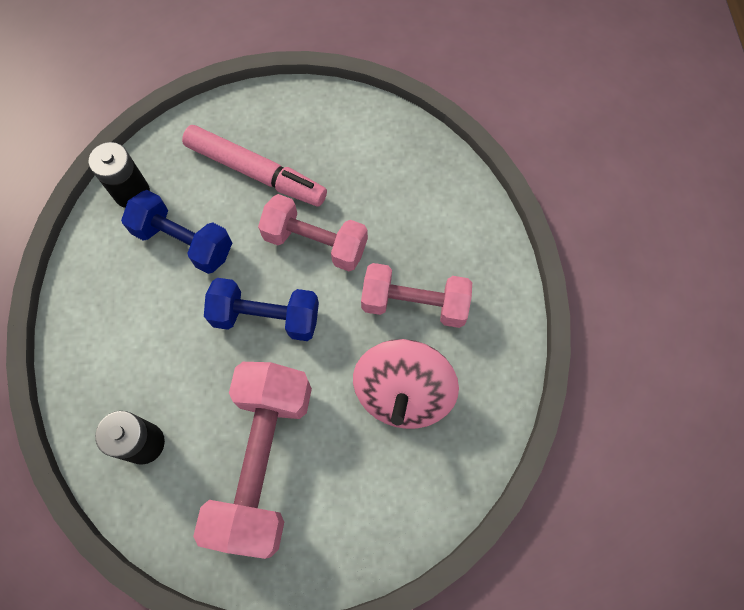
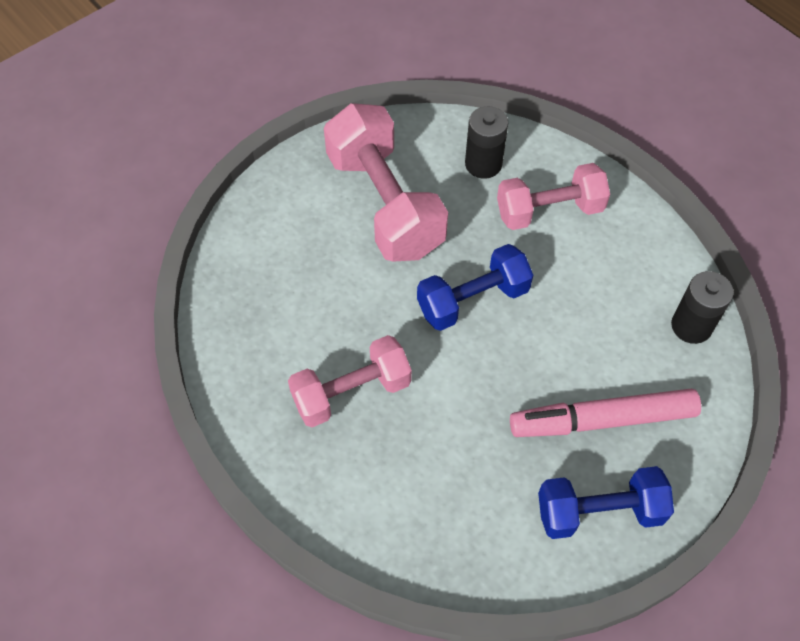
camera: 145 degrees right, 10 degrees down
(184, 242) = (601, 315): blue dumbbell -> blue dumbbell (599, 512)
(315, 243) = (486, 389): pink dumbbell -> pink dumbbell (549, 211)
(403, 393) = (309, 313): pink spinning top -> none

